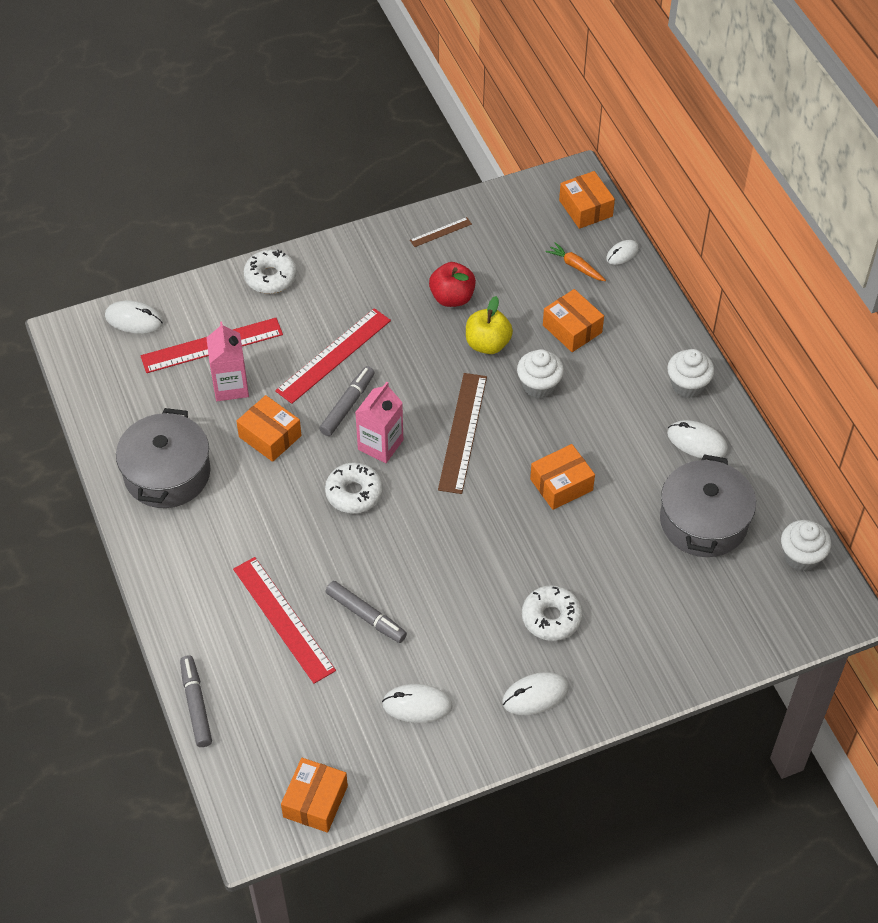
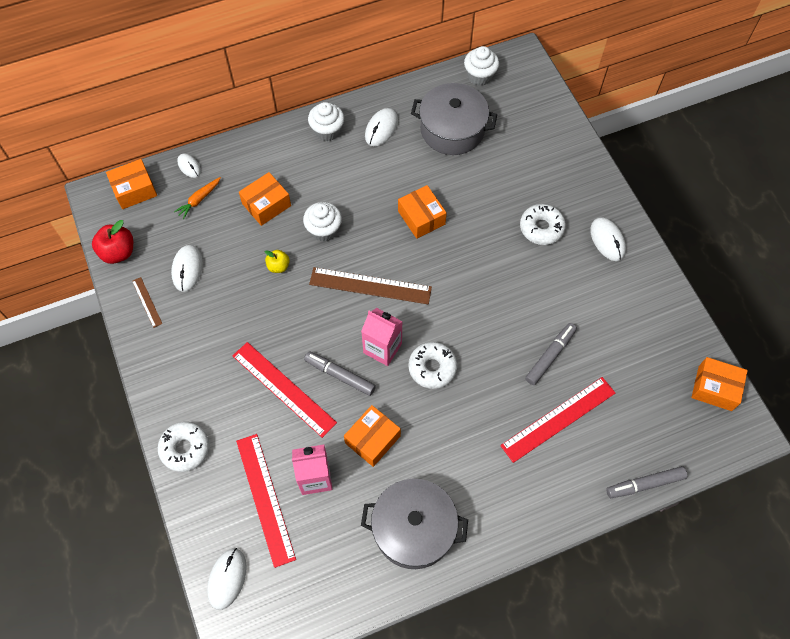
camera: 90 degrees left, 10 degrees up
(417, 705) = (625, 318): white mouse -> white mouse (187, 269)
(452, 297) = (225, 293): red apple -> red apple (118, 252)
(487, 344) = (278, 266): yellow apple -> yellow apple, size x0.60

